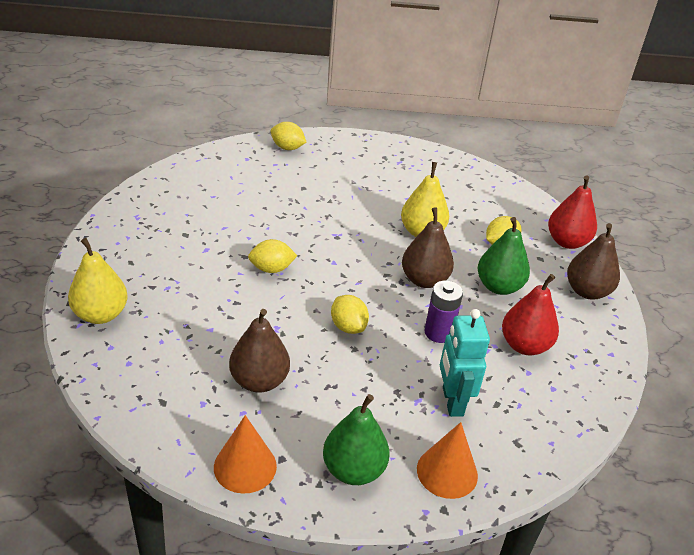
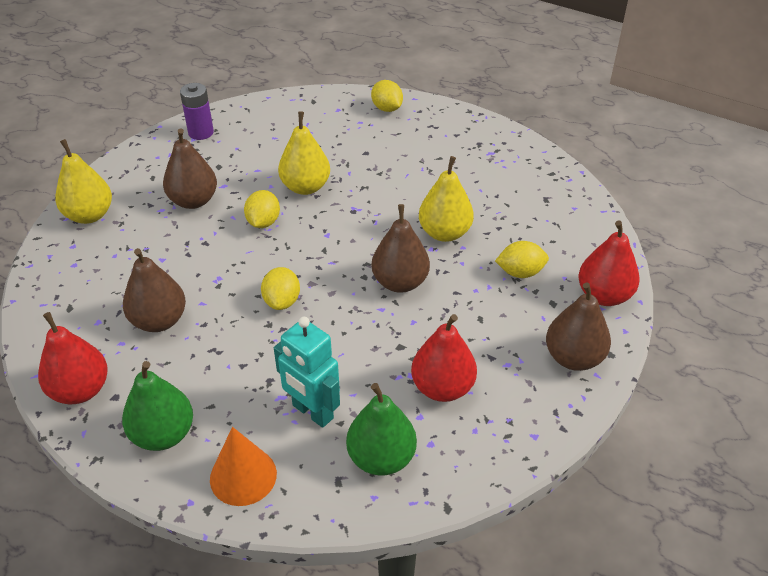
camera: 35 degrees right, 5 degrees up
(191, 270) = (193, 201): none -> brown pear
(245, 466) = (80, 390): orange cone -> red pear
(271, 269) = (263, 222): yellow lemon -> yellow lemon turned 75 degrees clockwise
(280, 229) = (305, 187): none -> yellow pear
(438, 333) = (364, 340): purple battery -> purple battery (201, 132)
(452, 401) = (312, 412): turquoise robot -> turquoise robot turned 75 degrees counterclockwise
(499, 286) = (474, 316): green pear -> green pear (381, 458)

